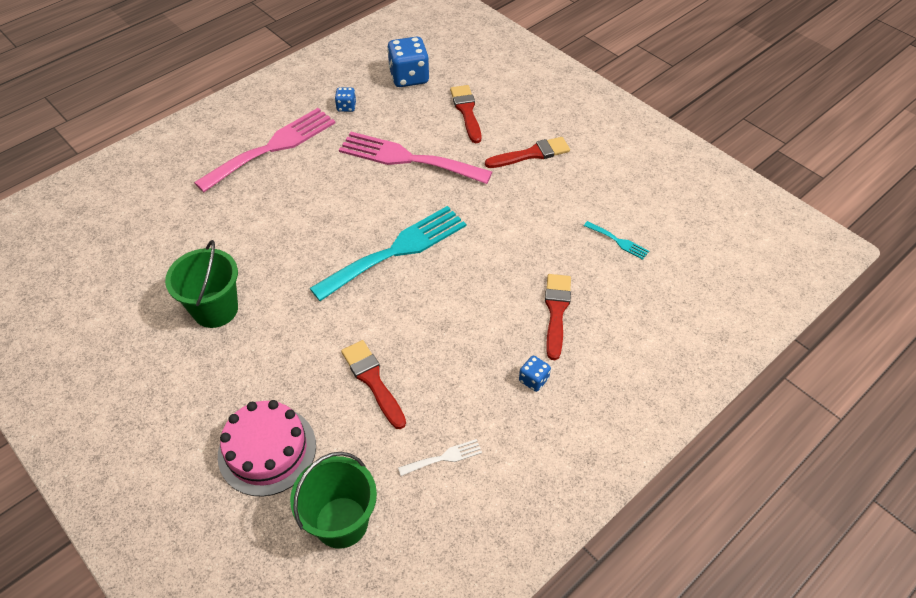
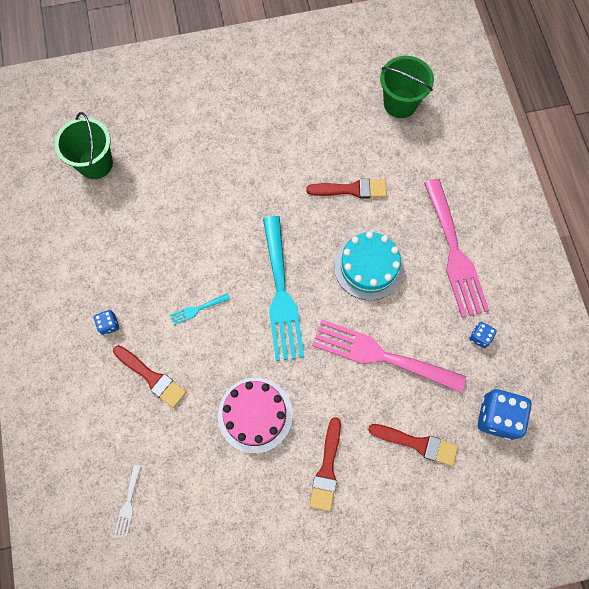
camera: 120 degrees right, 20 degrees up
(215, 309) = (299, 153): green bucket -> green bucket (400, 103)
(267, 450) = (168, 143): pink cake -> pink cake (255, 415)
(324, 199) = (368, 266): none -> turquoise cake
(373, 381) = (177, 223): red brush -> red brush (351, 189)
(407, 159) = (380, 355): pink fork -> pink fork turned 120 degrees counterclockwise
(444, 457) = (95, 238): white fork -> white fork (128, 503)
(618, 241) = (184, 474): turquoise fork -> turquoise fork (197, 309)

